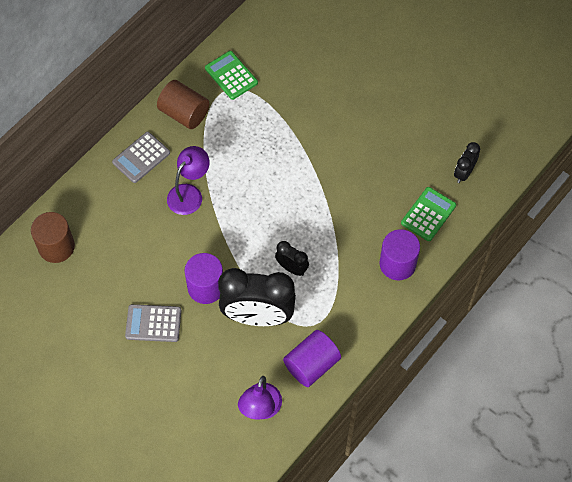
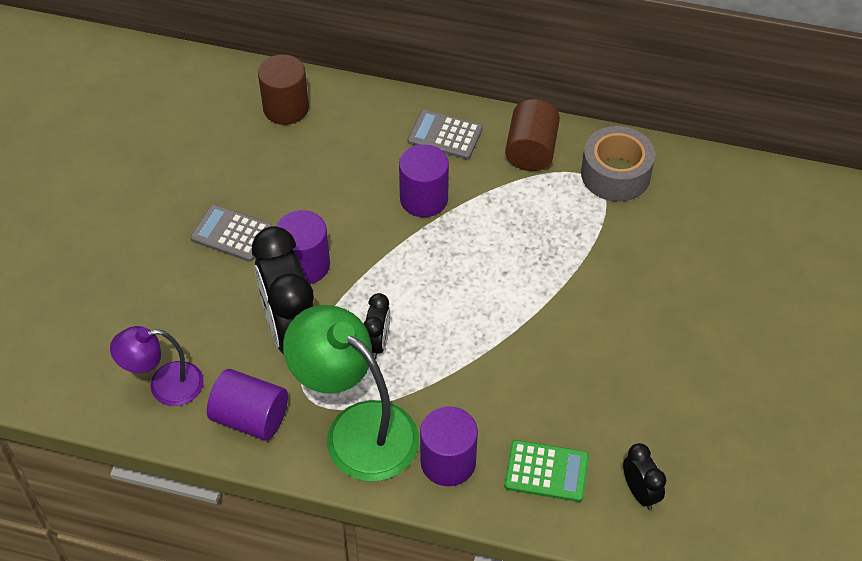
camera: 65 degrees right, 10 degrees down
(153, 323) = (231, 234): grey calculator -> grey calculator turned 45 degrees counterclockwise
(189, 193) = (424, 199): purple lamp -> purple cylinder
(231, 75) = (615, 174): green calculator -> grey tape
(350, 305) = (357, 429): none -> green lamp
(464, 173) = (640, 492): black clock -> black clock turned 60 degrees clockwise

